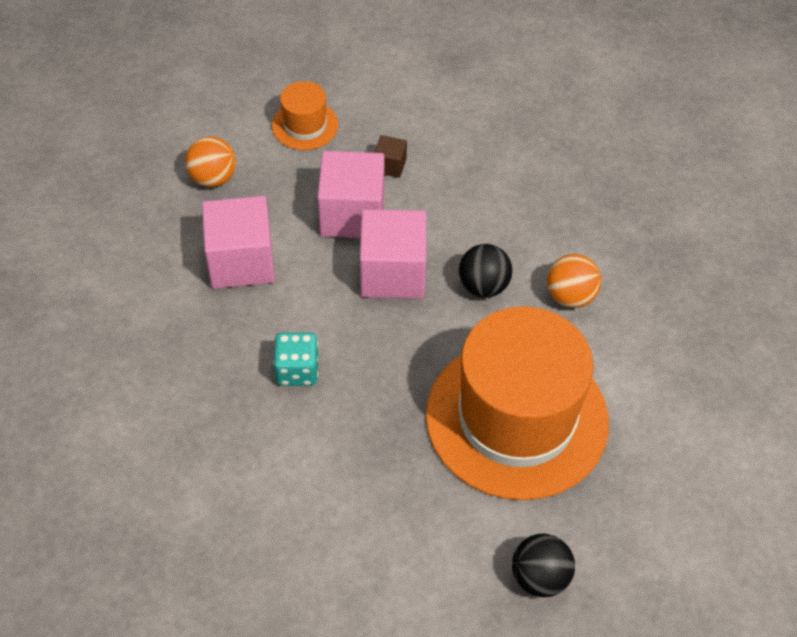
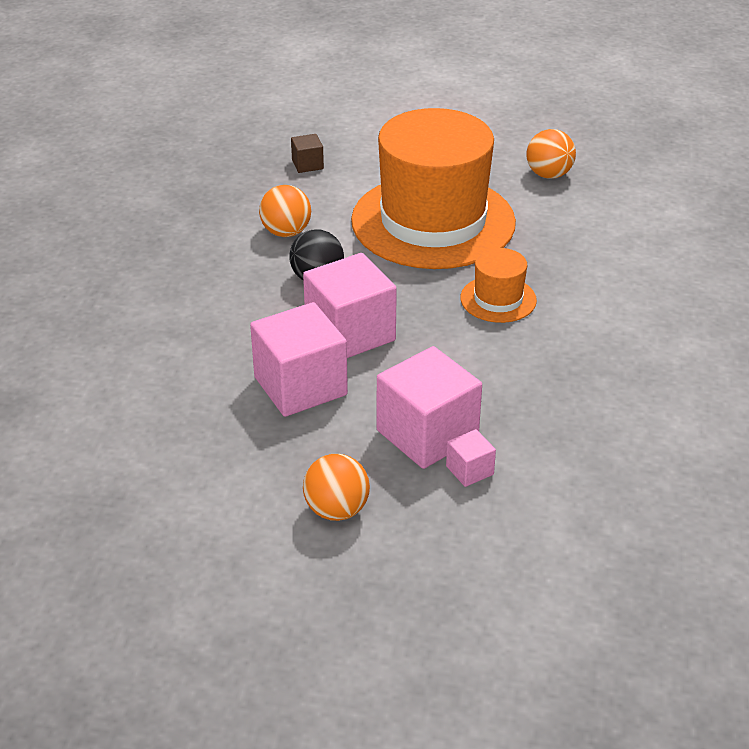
camera: 120 degrees left, 15 degrees down
(186, 266) = (469, 470): none -> pink cube
(297, 370) = (509, 345): turquoise dice -> none
(305, 125) = (198, 474): orange hat -> orange hat (498, 299)
(390, 165) = (212, 387): brown cube -> brown cube (307, 164)
(540, 577) = (549, 175): black ball -> orange ball

